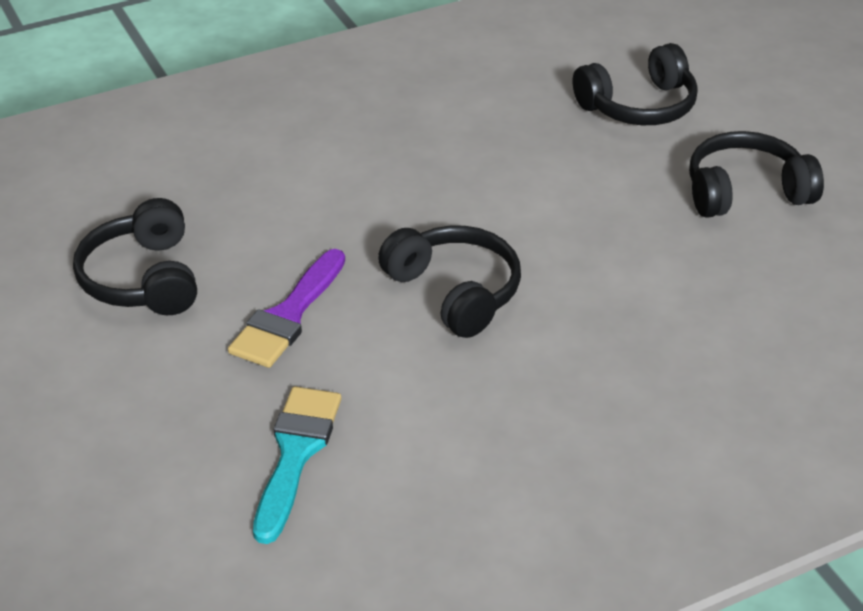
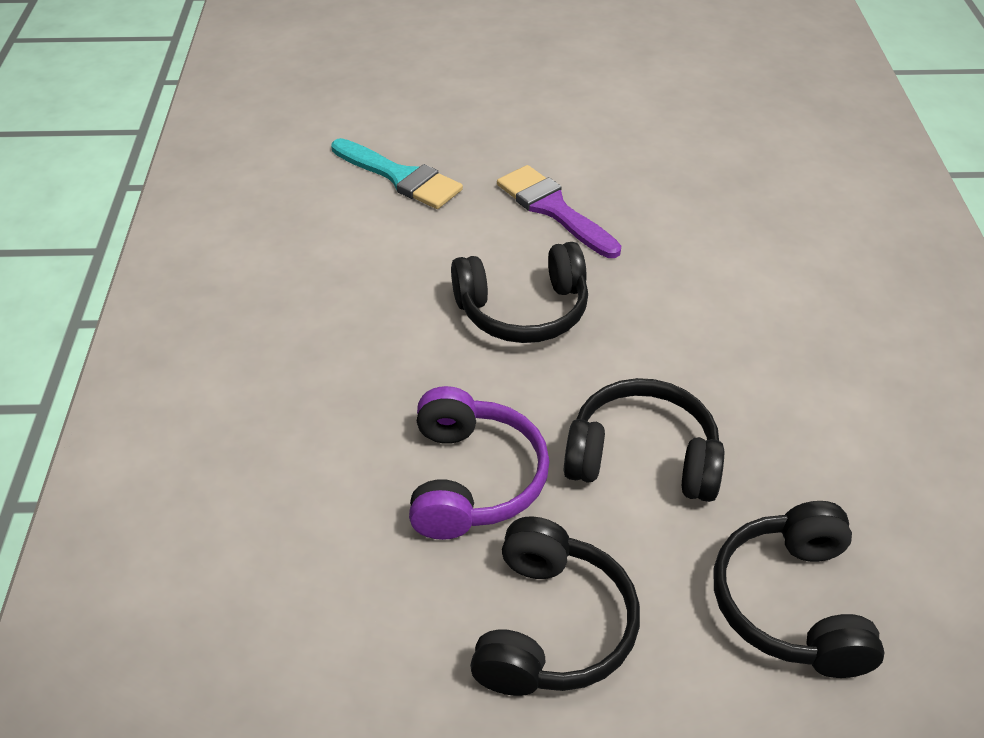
camera: 115 degrees right, 5 degrees up
(143, 279) = (645, 150): black headphones -> black headphones (642, 458)
(663, 262) = (472, 479): none -> purple headphones

